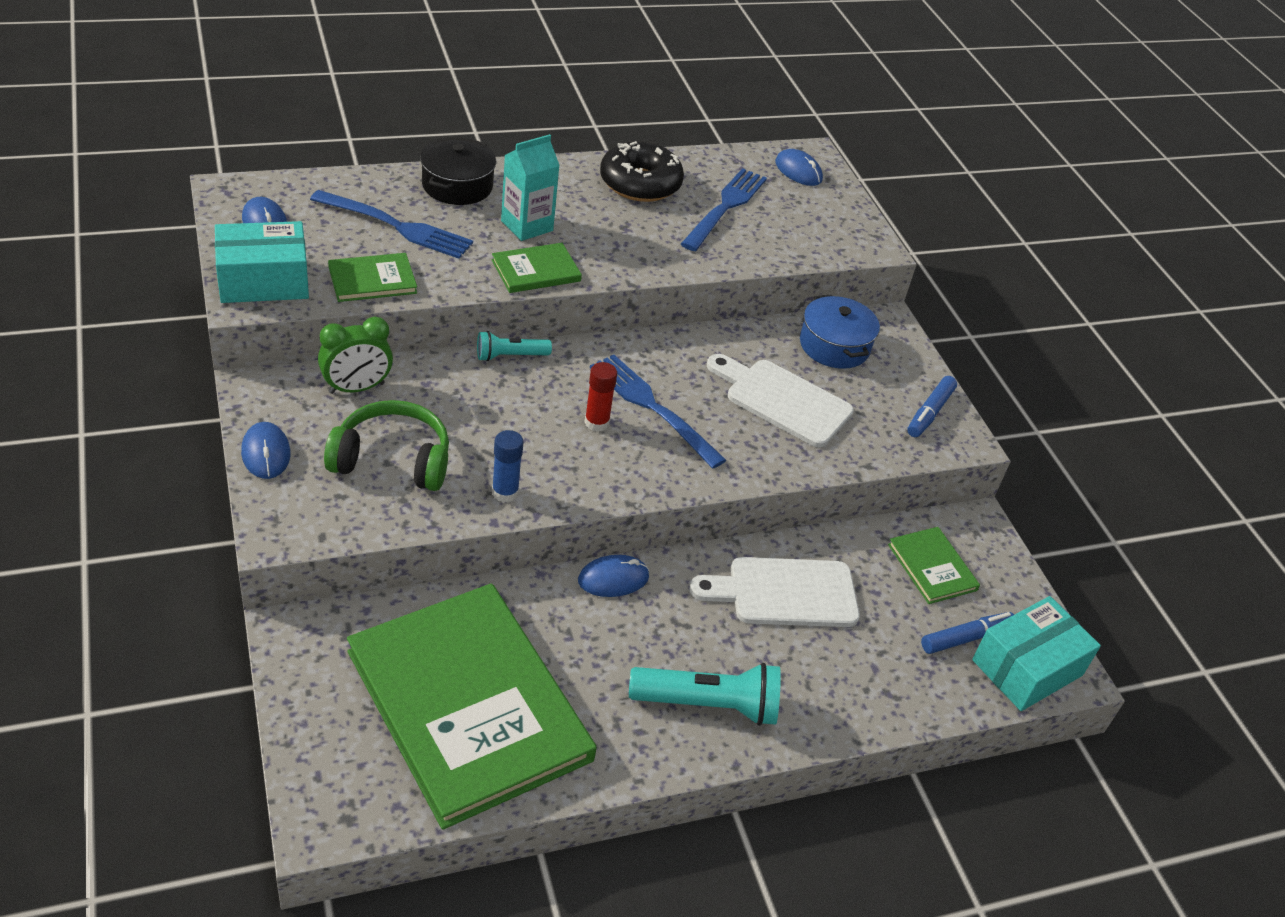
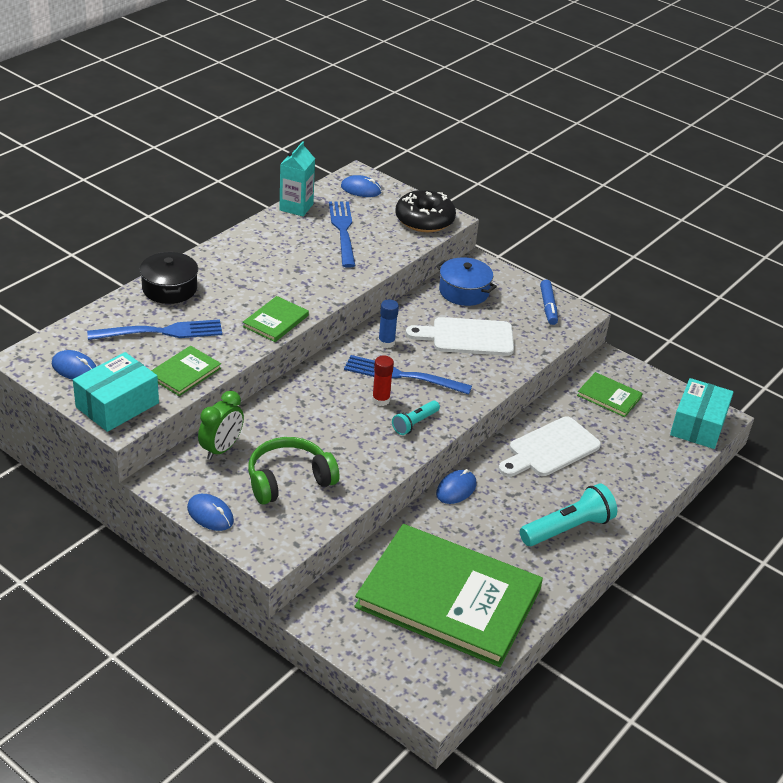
camera: 30 degrees left, 5 degrees down
(505, 492) = (372, 465): blue glue stick -> blue glue stick (386, 342)
(510, 356) = (291, 385): turquoise flashlight -> turquoise flashlight (415, 423)
(527, 226) = (240, 295): turquoise carton -> turquoise carton (296, 207)
(640, 183) = (278, 238): black donut -> black donut (424, 220)
(966, 638) = (657, 425): blue marker -> none

